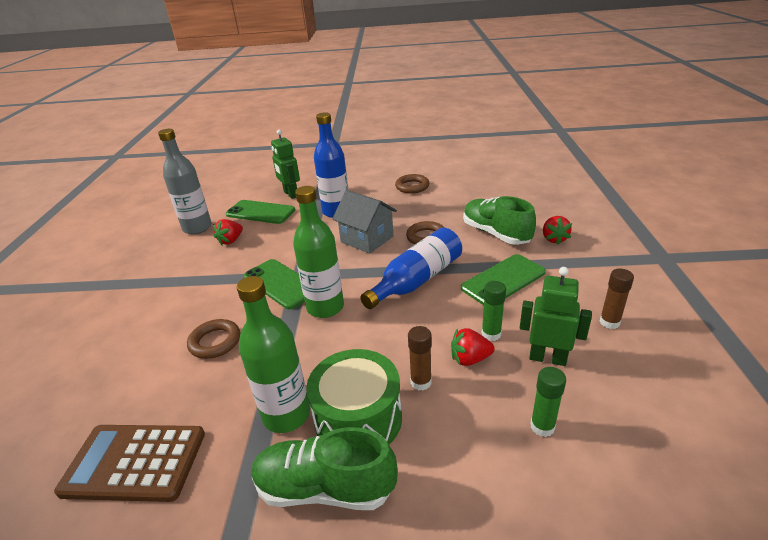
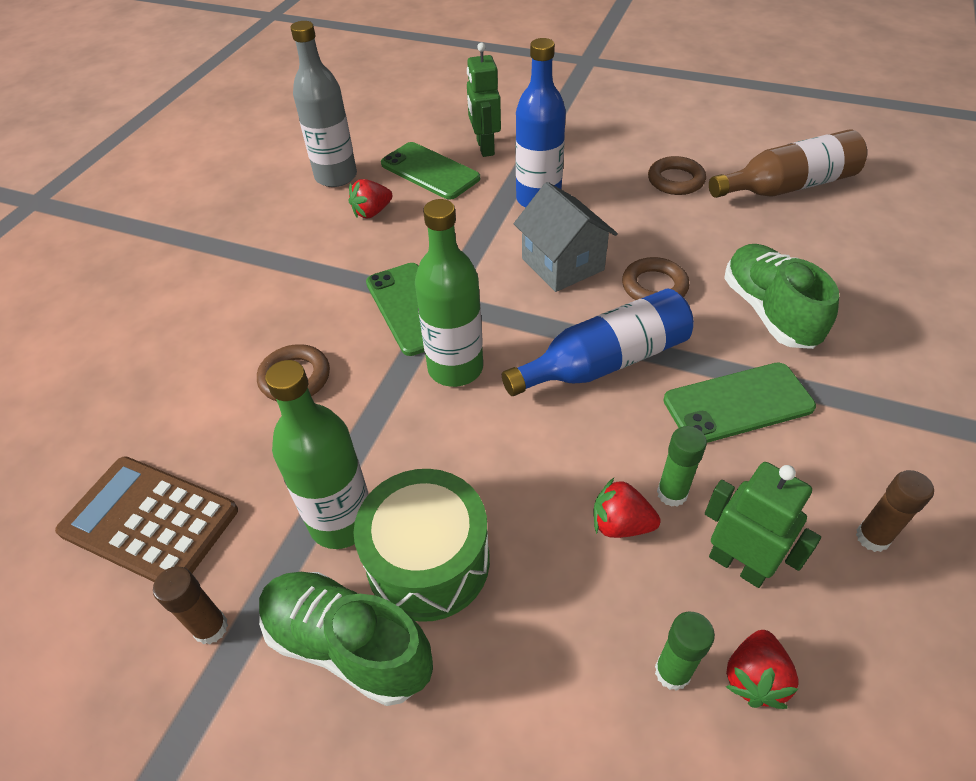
camera: 20 degrees right, 15 degrees up
(421, 382) = (534, 536): brown glue stick -> brown glue stick (211, 628)
(474, 177) = (788, 186): none -> brown bottle
(554, 239) = (863, 350): red strawberry -> red strawberry (754, 678)

